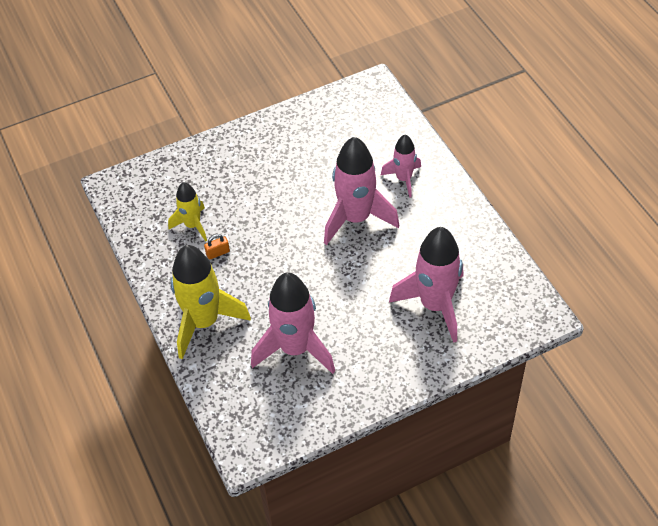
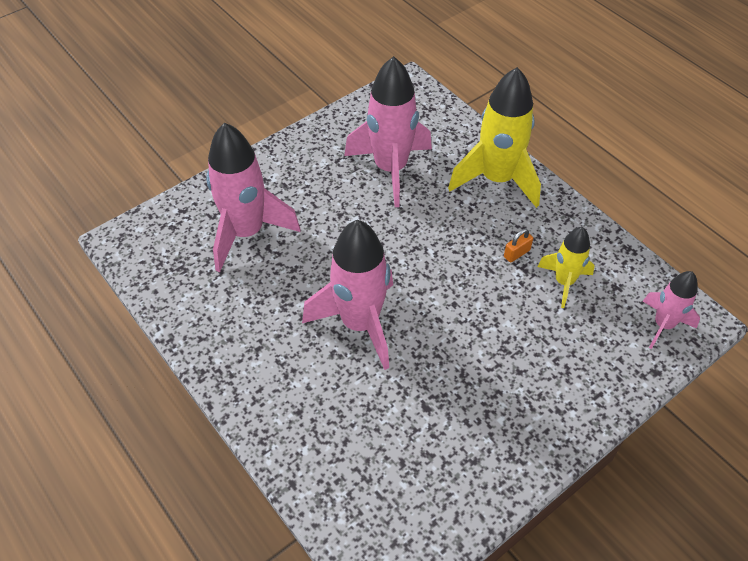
camera: 165 degrees right, 0 degrees up
(403, 179) = (305, 393): pink rocket -> pink rocket (663, 325)

